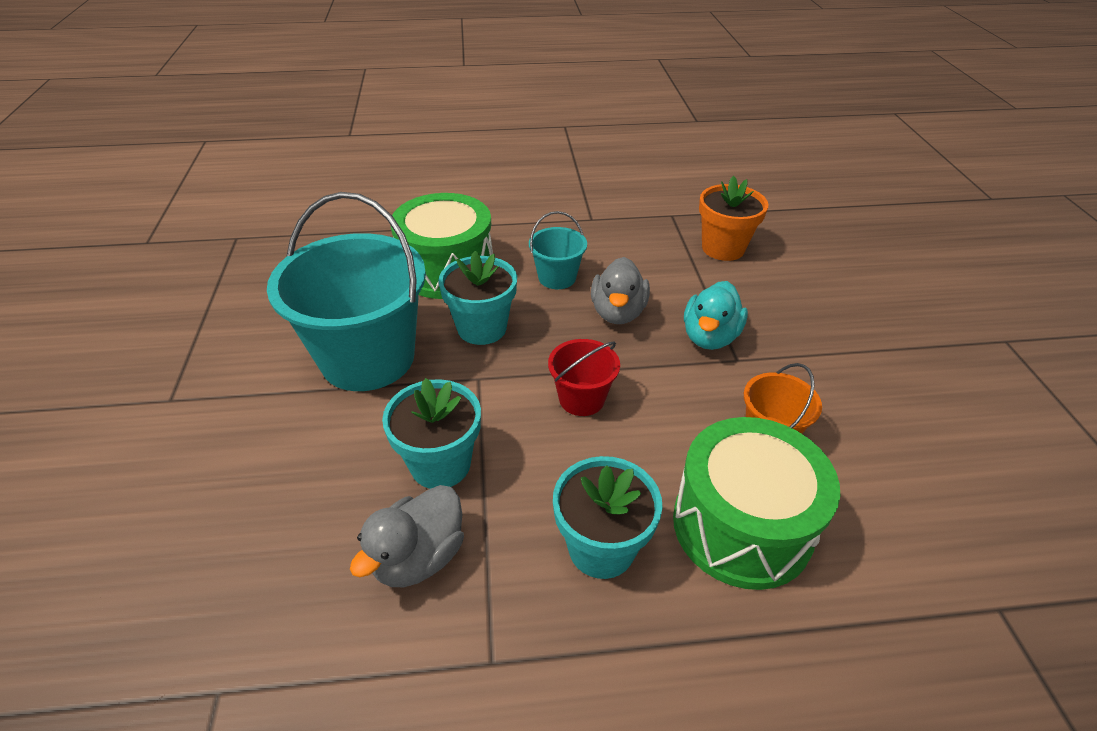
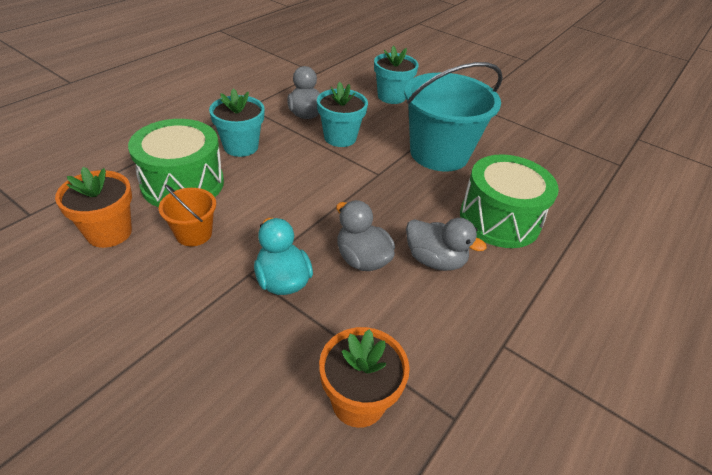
camera: 130 degrees right, 0 degrees up
(482, 328) = (418, 197): turquoise flower pot -> turquoise flower pot (391, 96)
(557, 277) = (435, 260): turquoise bucket -> grey duck
(581, 399) = (316, 193): red bucket -> none
(877, 500) = (109, 232): none -> orange flower pot

